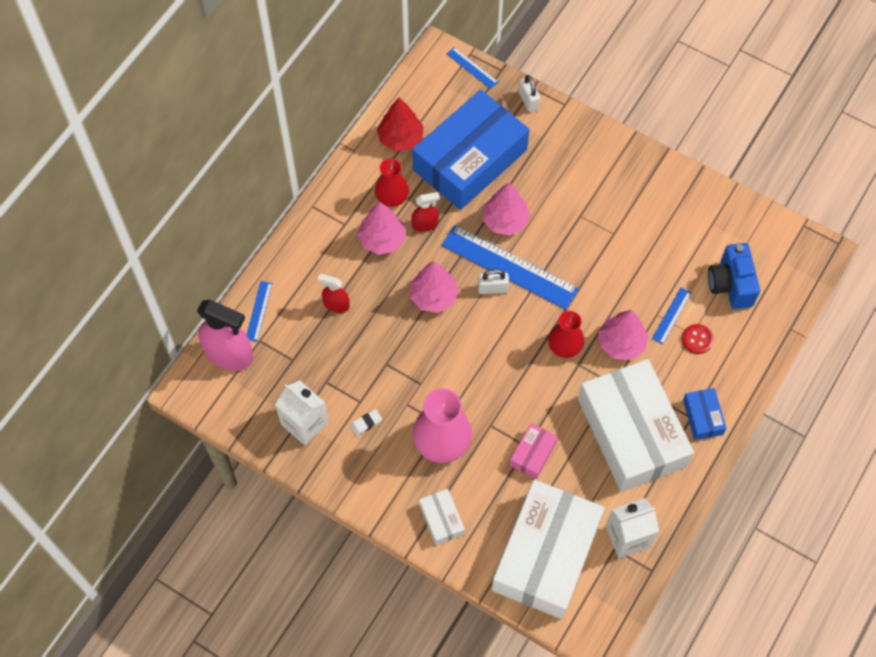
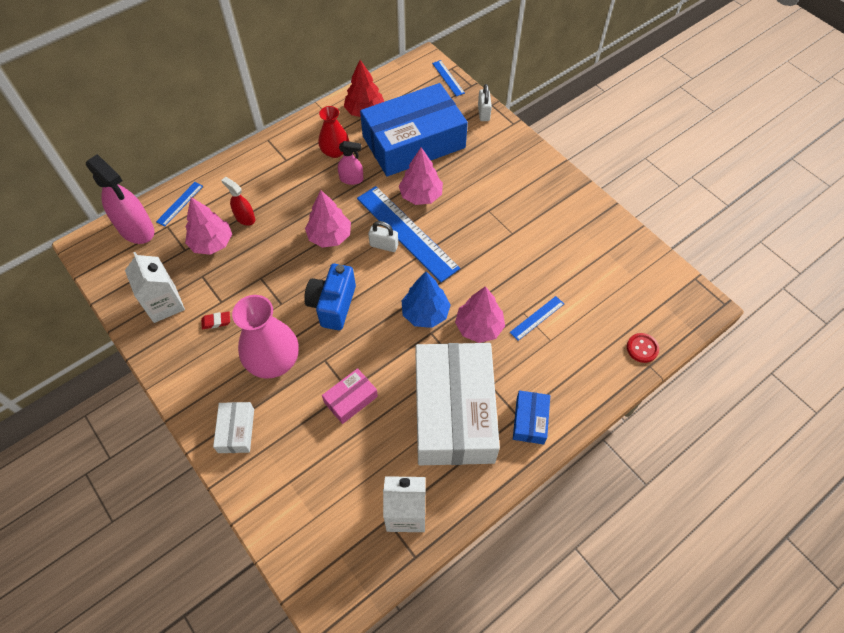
camera: 20 degrees right, 5 degrees down
(366, 423) = (216, 321): white eraser -> red eraser
(382, 239) = (310, 180): pink tree -> pink tree (212, 243)
(425, 224) = (351, 179): red spray bottle -> pink spray bottle
(546, 555) = (317, 501): white box -> none
(564, 346) = (425, 313): red vase -> blue tree
(697, 339) = (553, 347): red button -> red button (642, 348)
(730, 285) = (604, 308): blue camera -> blue camera (333, 305)

